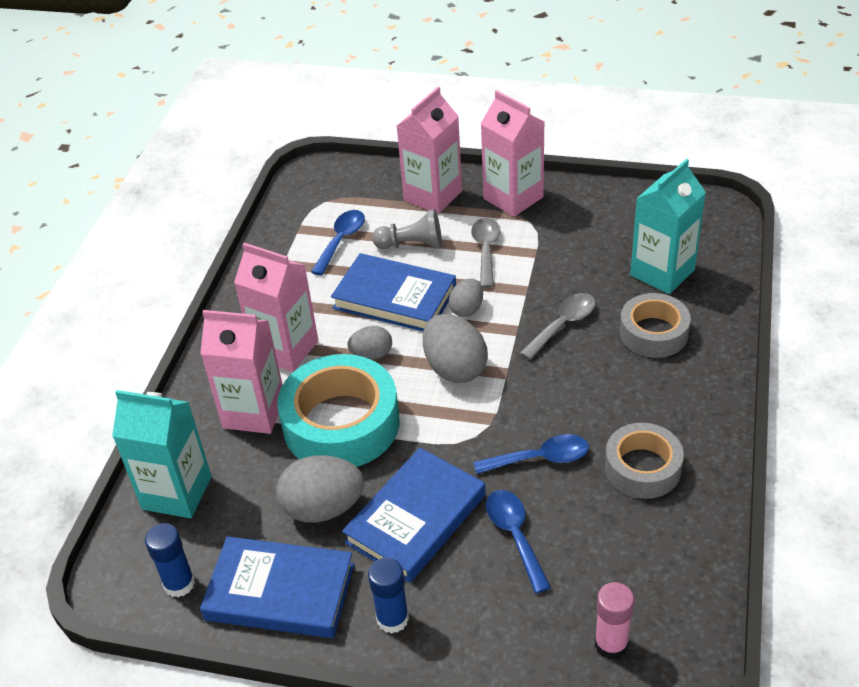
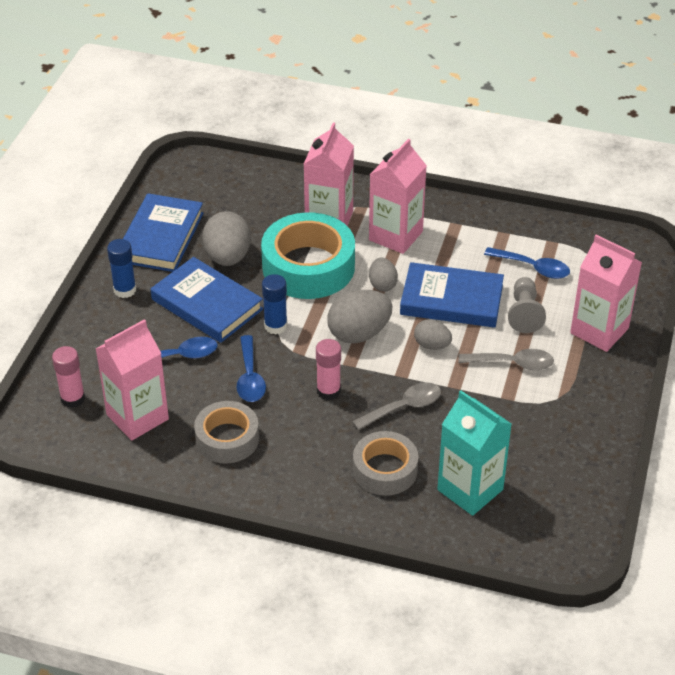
camera: 90 degrees right, 0 degrees up
(177, 493) = (258, 186): turquoise carton -> none
(179, 583) = (180, 192): blue glue stick -> blue glue stick (275, 326)
(395, 298) = (451, 300): blue book -> blue book turned 75 degrees clockwise
(513, 198) = (594, 389): pink carton -> pink carton (137, 417)
(550, 386) = (328, 391): none -> pink glue stick
(563, 325) = (403, 407): grey spoon -> grey spoon turned 75 degrees counterclockwise

